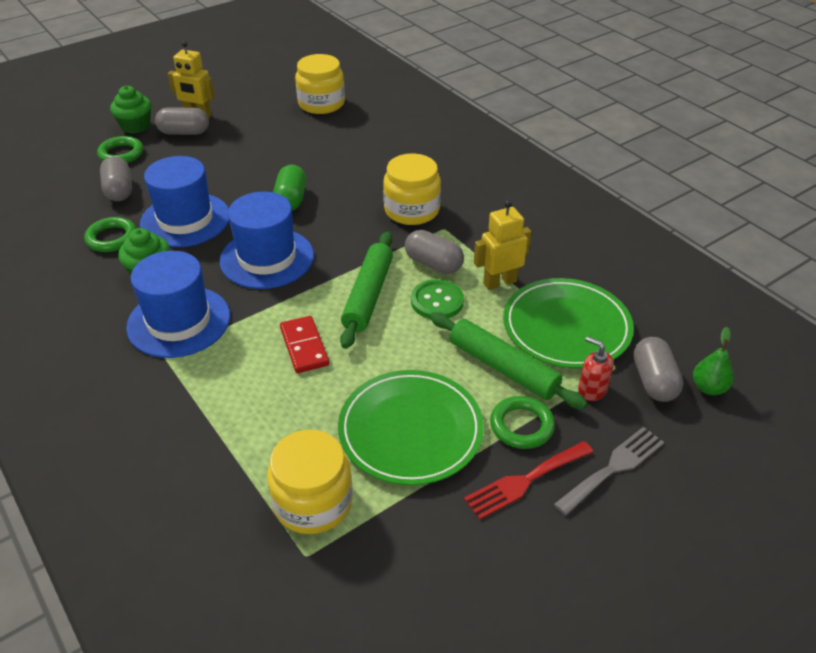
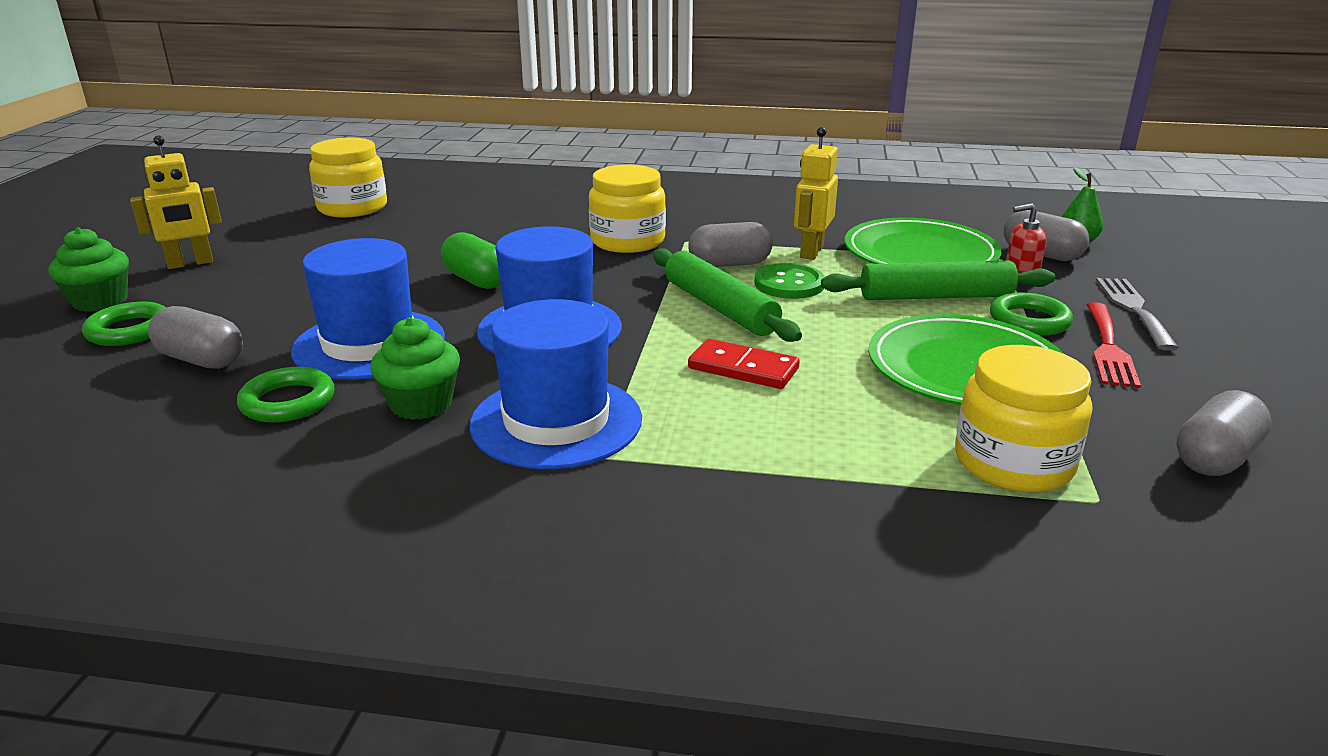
camera: 45 degrees left, 15 degrees down
(184, 132) = (199, 282): grey capsule -> grey capsule (1215, 458)

